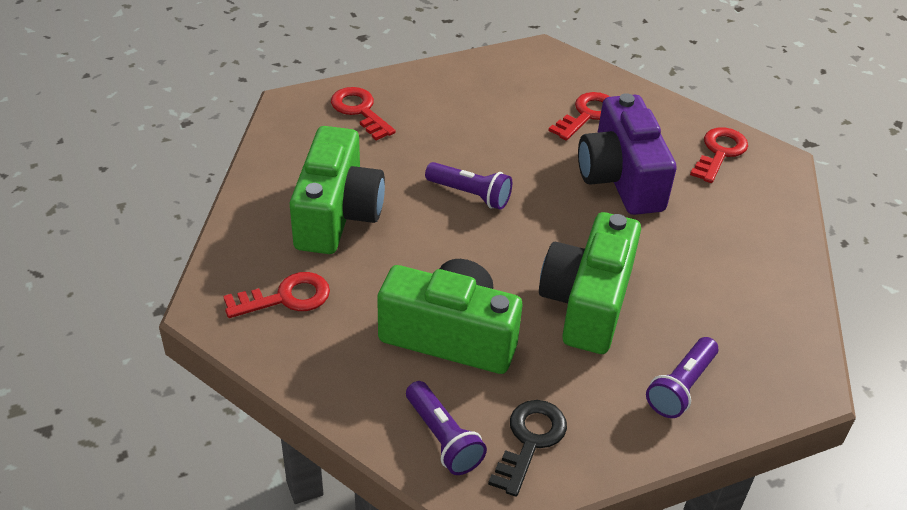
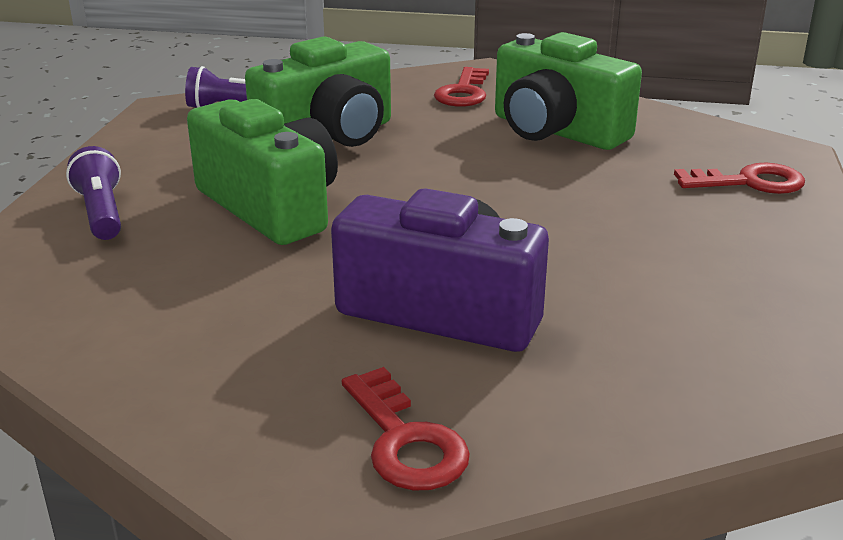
camera: 125 degrees right, 15 degrees down
(470, 194) = (519, 200): purple flashlight -> none
(530, 440) = (176, 134): black key -> none
(587, 115) = (625, 344): red key -> none

